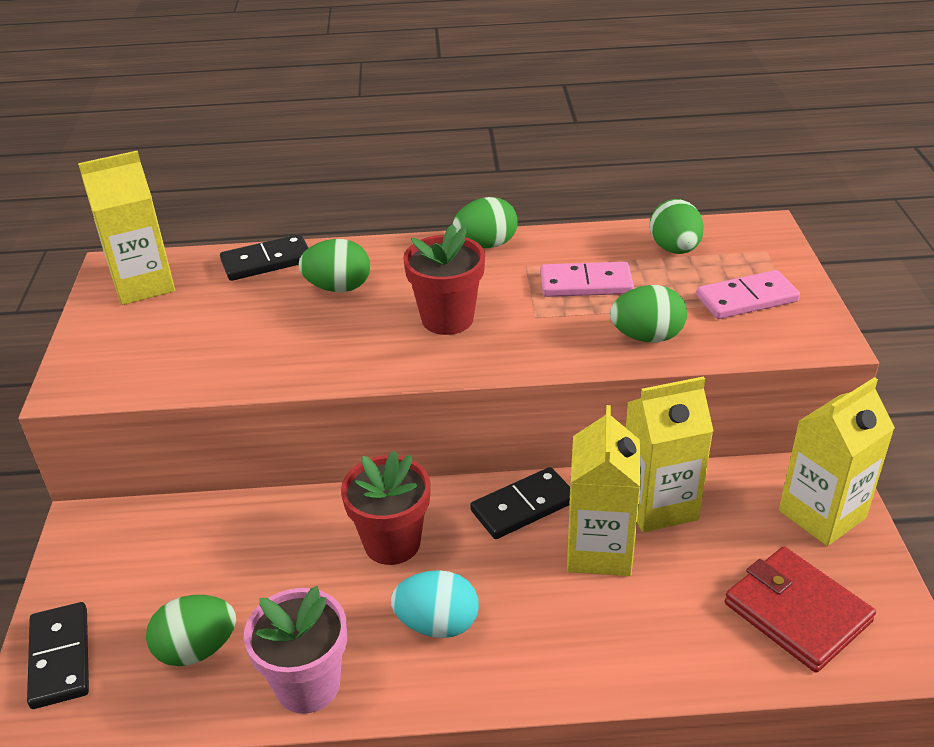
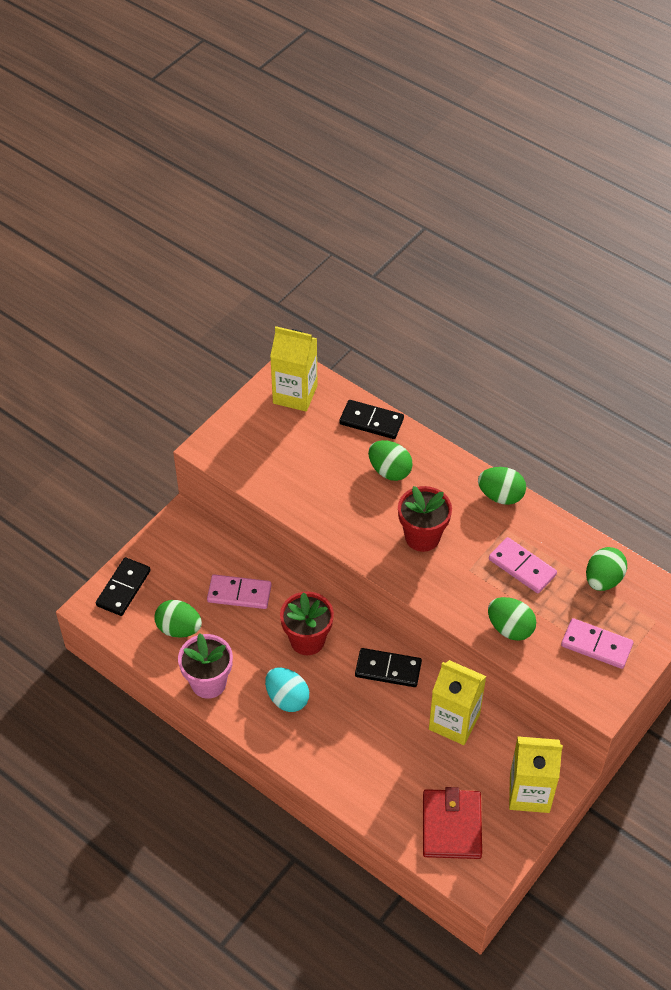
camera: 40 degrees right, 15 degrees up
(247, 553) = (239, 593): none -> pink domino
(599, 550) = (397, 721): yellow carton -> none

